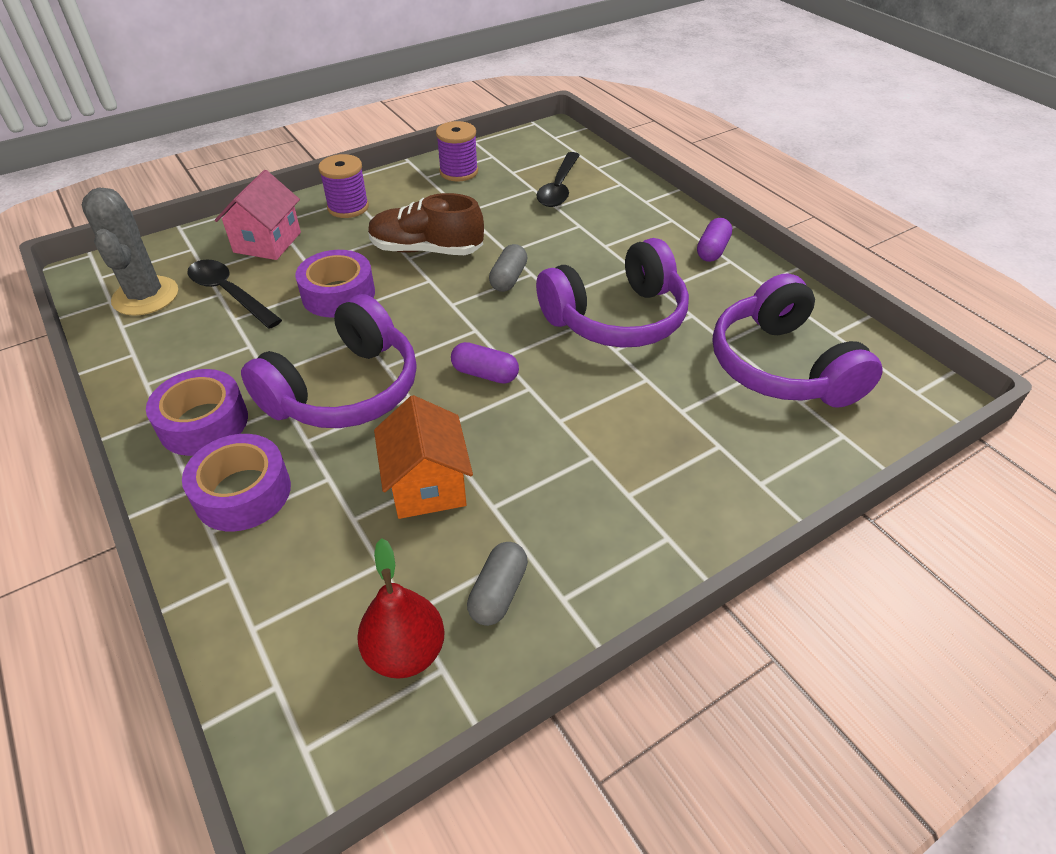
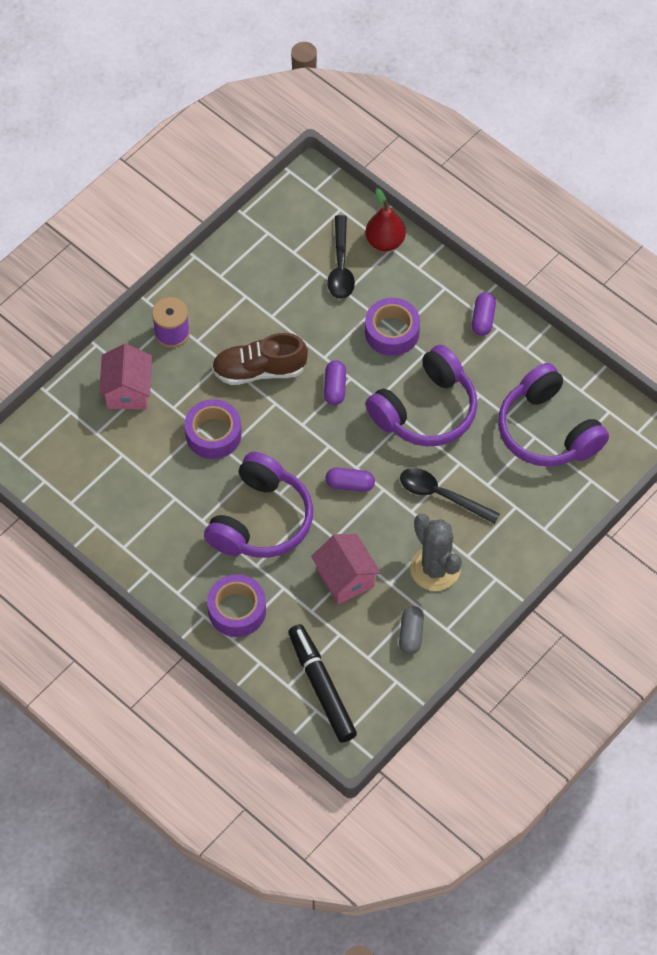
camera: 15 degrees left, 15 degrees up
(145, 296) = (69, 470): grey cactus -> grey cactus (435, 569)
(203, 423) = (182, 568): purple tape -> purple tape (392, 332)
(229, 294) = (131, 453): black spoon -> black spoon (441, 495)
(307, 645) = (322, 687): none -> black marker
(405, 652) = (374, 677): red pear -> red pear (385, 241)
(427, 485) = (345, 578): orange house -> pink house
(459, 172) = (246, 263): purple spool -> none
(508, 278) = (335, 388): grey capsule -> purple capsule

